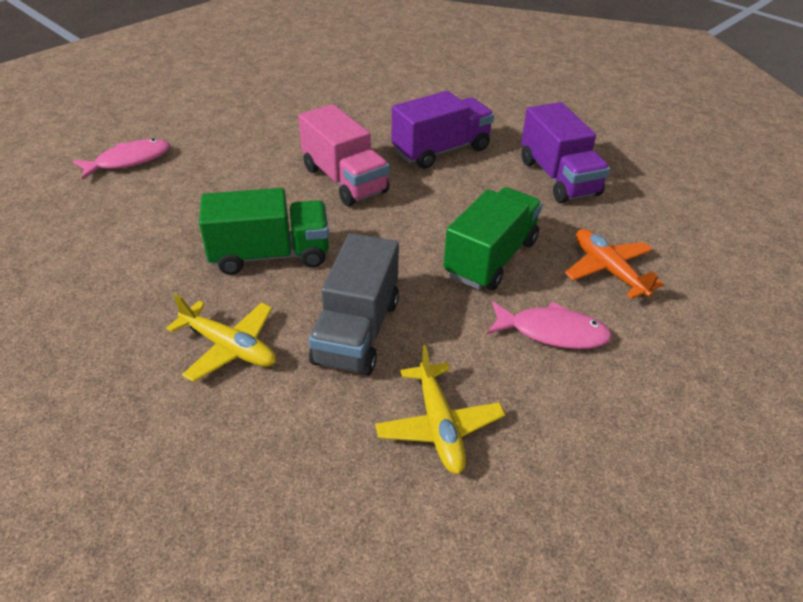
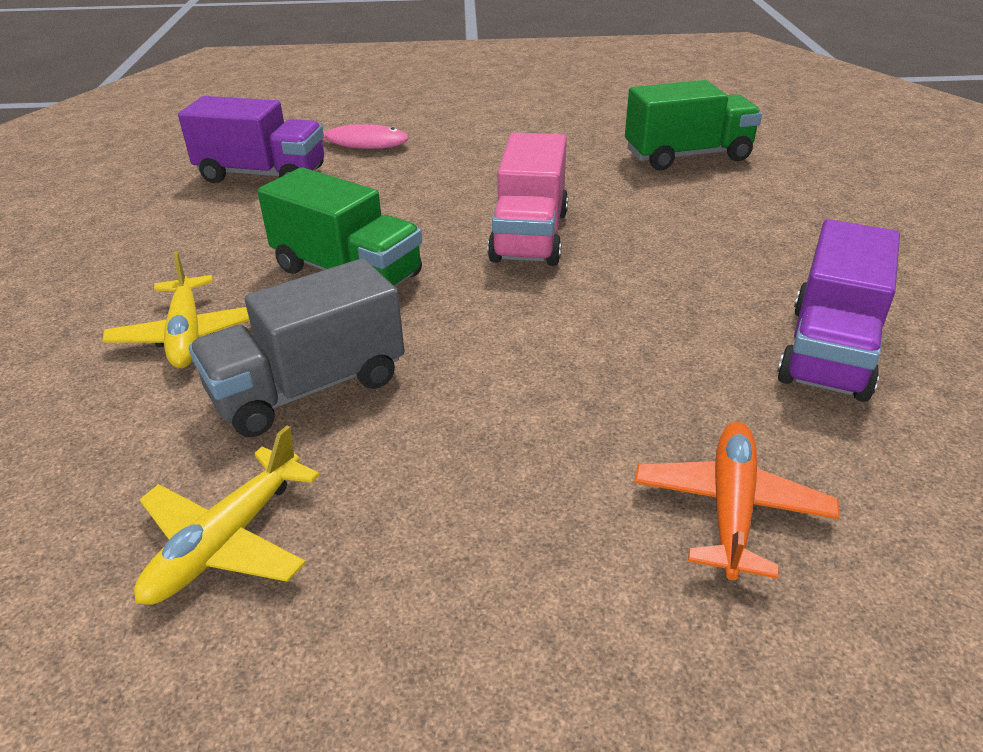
camera: 45 degrees right, 5 degrees down
(441, 150) = (695, 251): purple truck -> purple truck (262, 175)
(491, 258) = (575, 398): green truck -> green truck (687, 156)
(552, 332) = (520, 533): pink fish -> none

